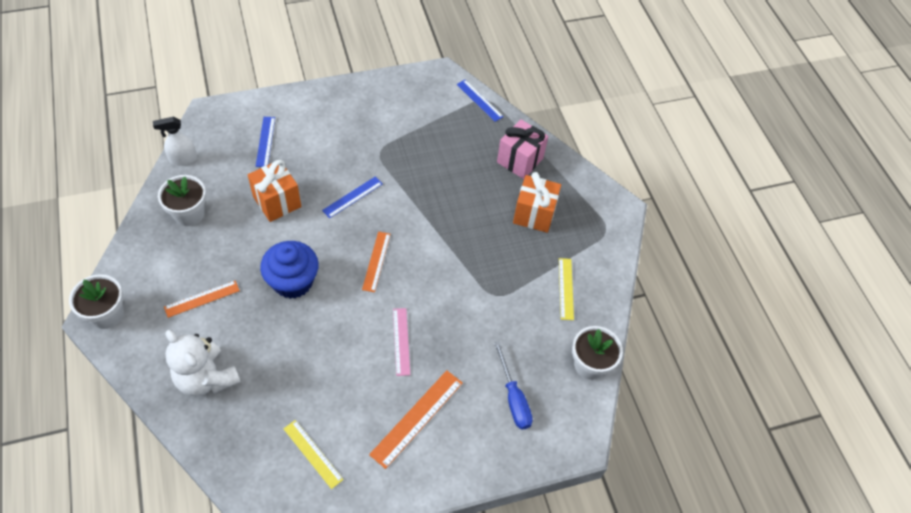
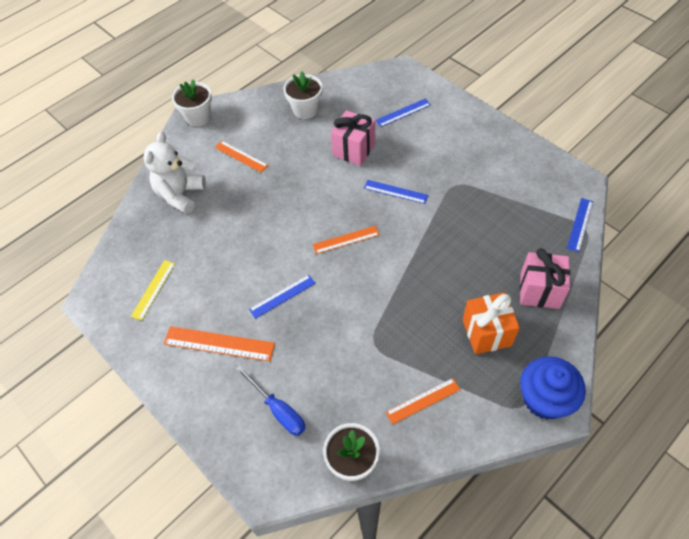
camera: 70 degrees right, 0 degrees up
(183, 159) = (348, 80): white spray bottle -> none
(277, 202) = (353, 150): orange gift -> pink gift
(293, 282) = (290, 198): blue cupcake -> blue cupcake (544, 399)
(401, 341) = (282, 296): pink ruler -> blue ruler
(513, 398) = (278, 410): blue screwdriver -> blue screwdriver turned 90 degrees counterclockwise
(566, 288) = (423, 401): yellow ruler -> orange ruler

